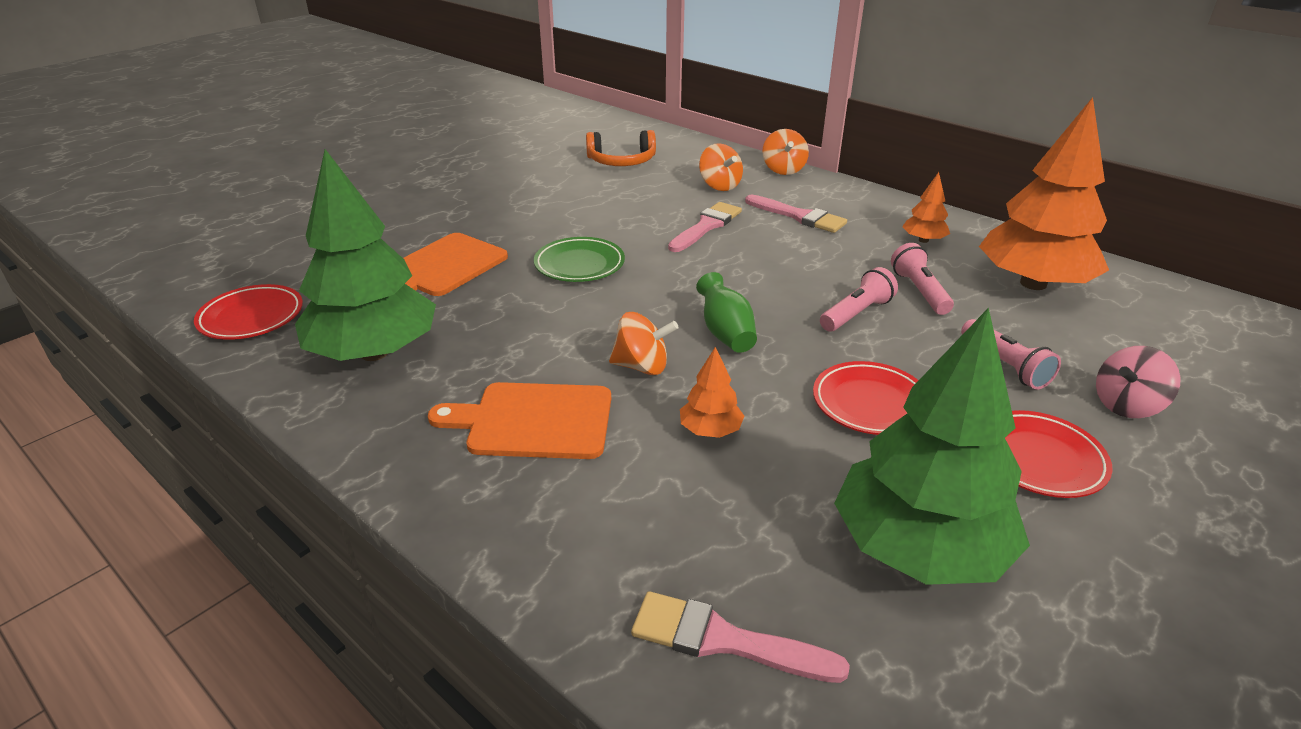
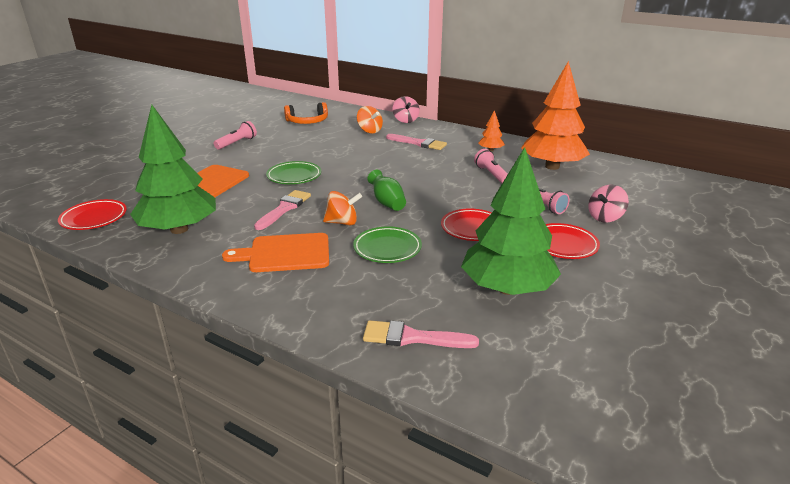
camera: 10 degrees left, 5 degrees down
(706, 226) = (365, 152): pink brush -> pink brush (284, 209)
(710, 430) = (387, 248): orange tree -> green plate
(783, 170) = (405, 120): orange spinning top -> pink spinning top
(856, 314) = (459, 188): pink flashlight -> pink flashlight (237, 143)

